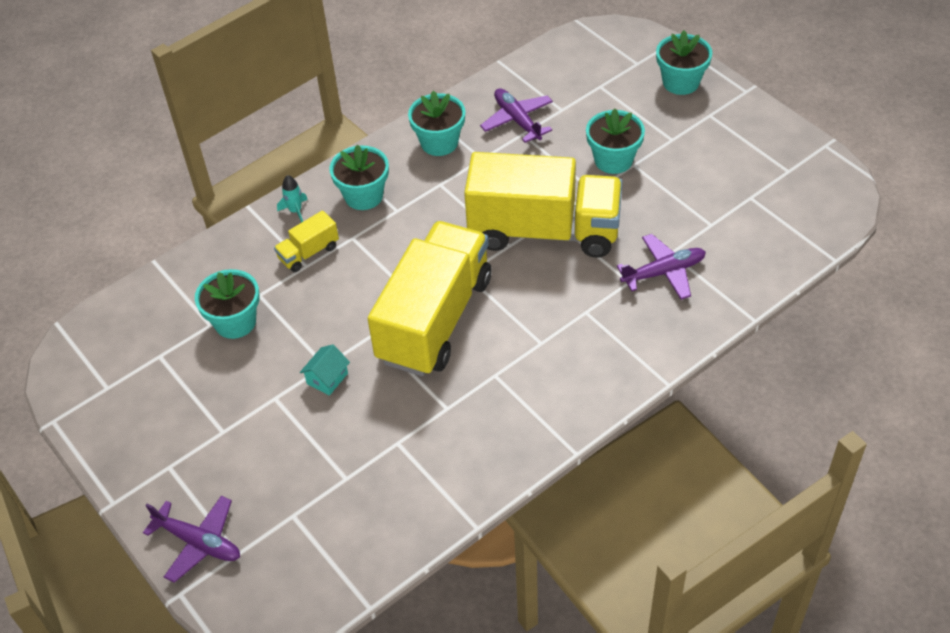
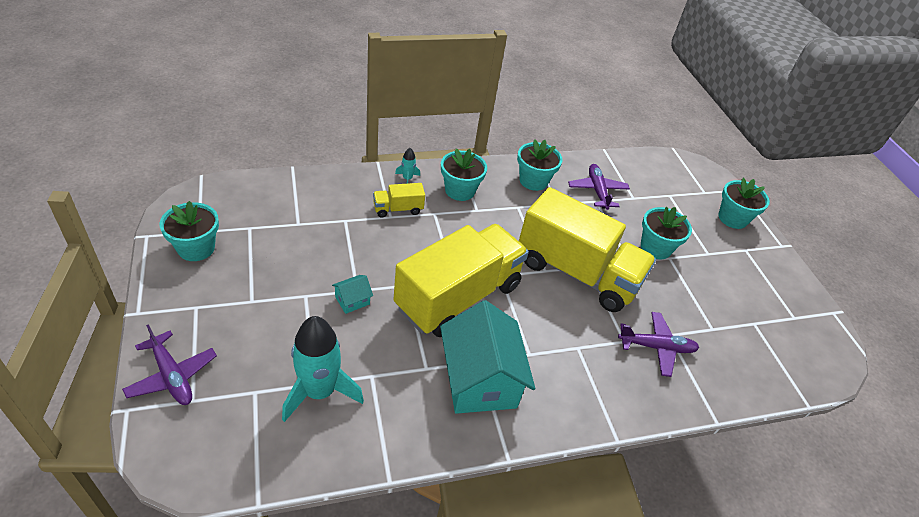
camera: 15 degrees right, 5 degrees down
(235, 322) = (316, 230): turquoise flower pot -> turquoise flower pot (196, 248)
(356, 483) = (319, 391): none -> turquoise rocket
(506, 393) = (480, 380): none -> turquoise house

